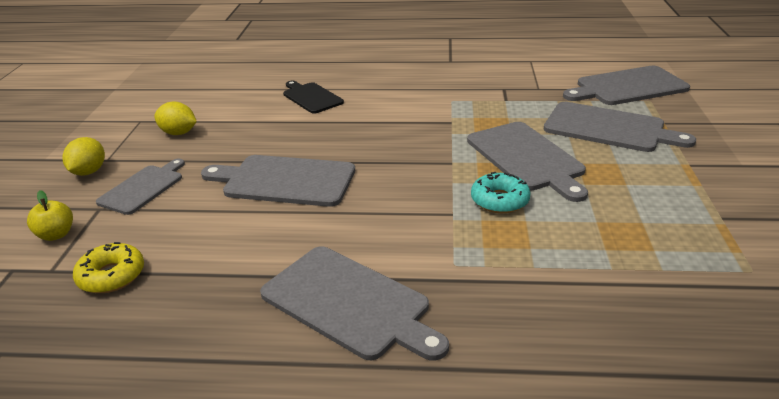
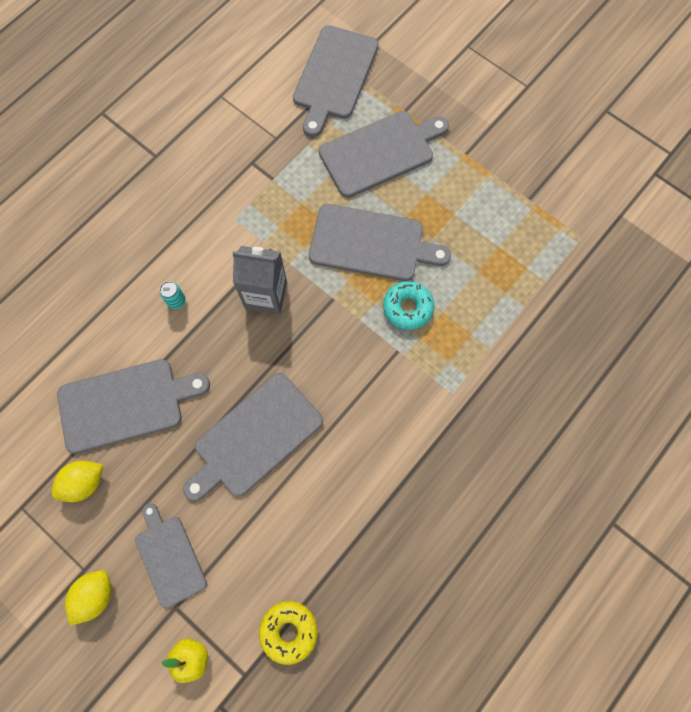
camera: 55 degrees left, 40 degrees up
(89, 172) = (95, 595): yellow lemon -> yellow lemon turned 75 degrees clockwise
(311, 97) = (117, 325): black cutting board -> none
(349, 303) = (441, 484): grey cutting board -> grey cutting board (126, 404)
(357, 107) = (176, 301): none -> turquoise can
(411, 135) = (266, 295): none -> grey carton

